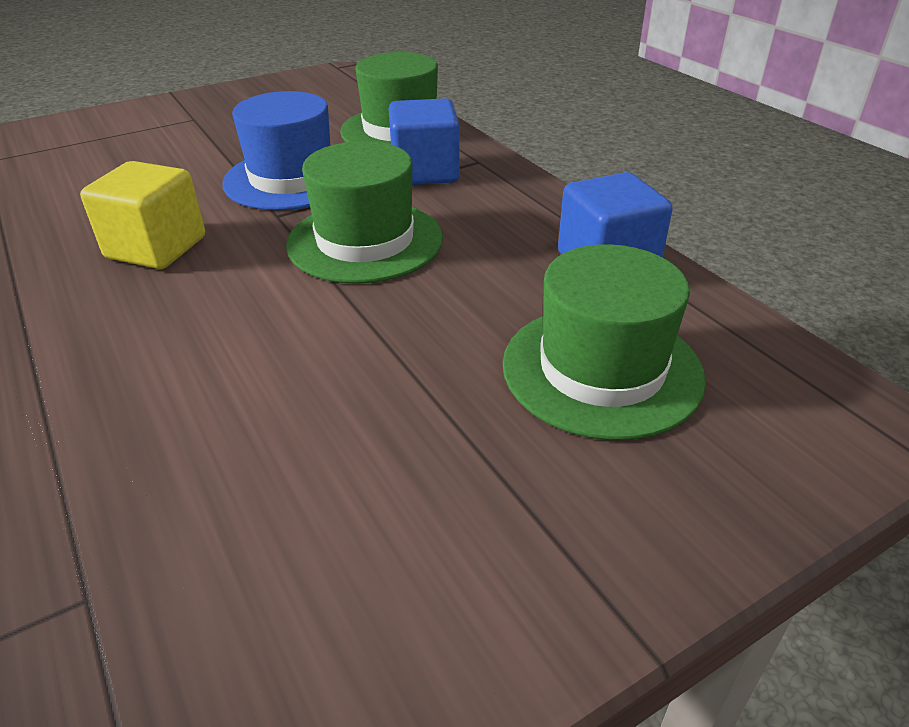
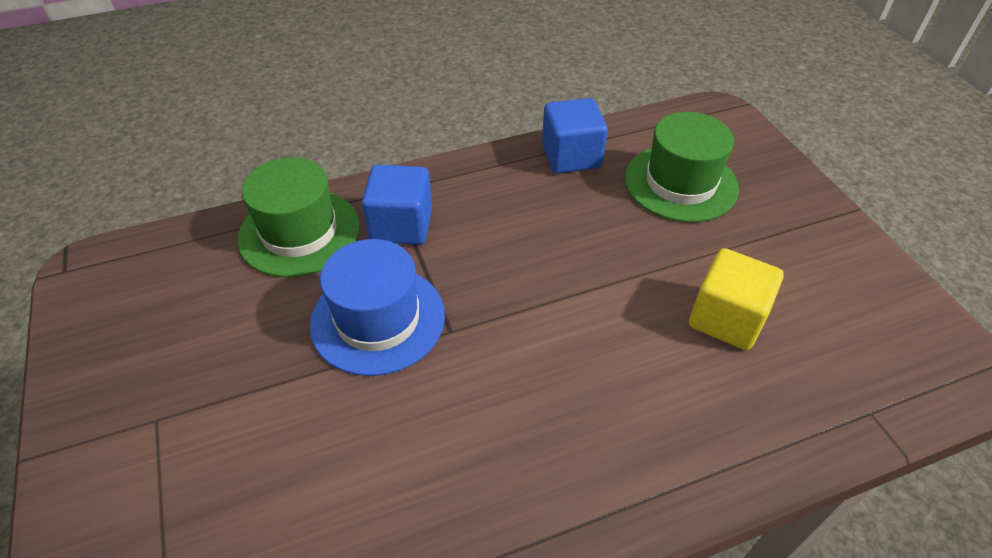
camera: 80 degrees left, 10 degrees up
(156, 248) = (490, 423): yellow cube -> yellow cube (726, 318)
(365, 241) = (513, 273): green hat -> none

